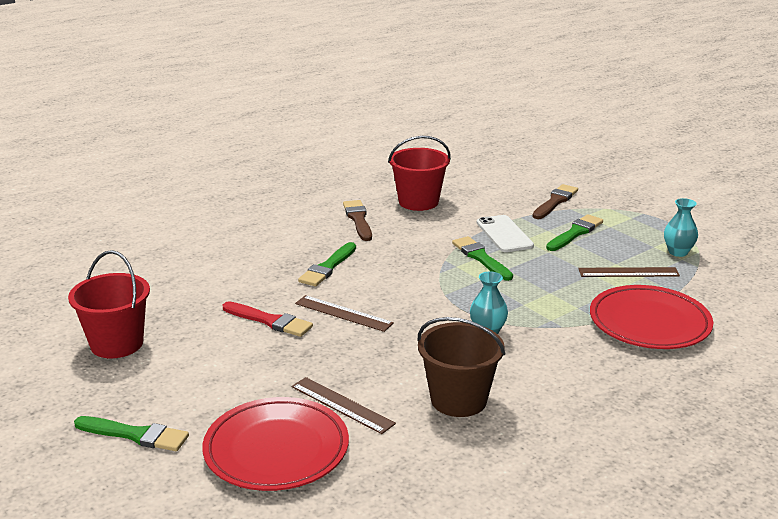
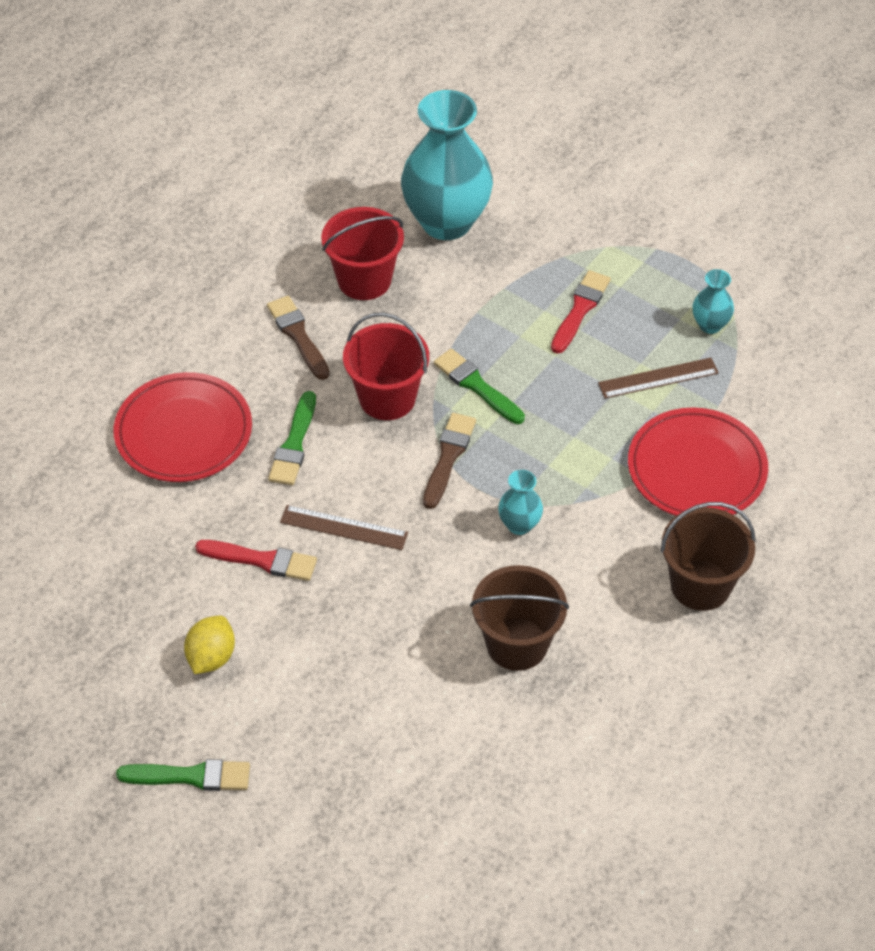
camera: 15 degrees left, 25 degrees up
(117, 344) = (98, 640): red bucket -> red bucket (387, 398)
(198, 367) = (211, 657): none -> yellow lemon
(276, 449) = (349, 762): red plate -> red plate (184, 432)
(342, 405) = (395, 680): brown ruler -> none
(489, 185) = (446, 222): none -> turquoise vase
(504, 234) = (493, 330): white phone -> none
(555, 201) = (541, 244): brown brush -> brown brush (448, 457)
(575, 233) = (580, 309): green brush -> red brush
(637, 389) = (700, 585): none -> brown bucket

